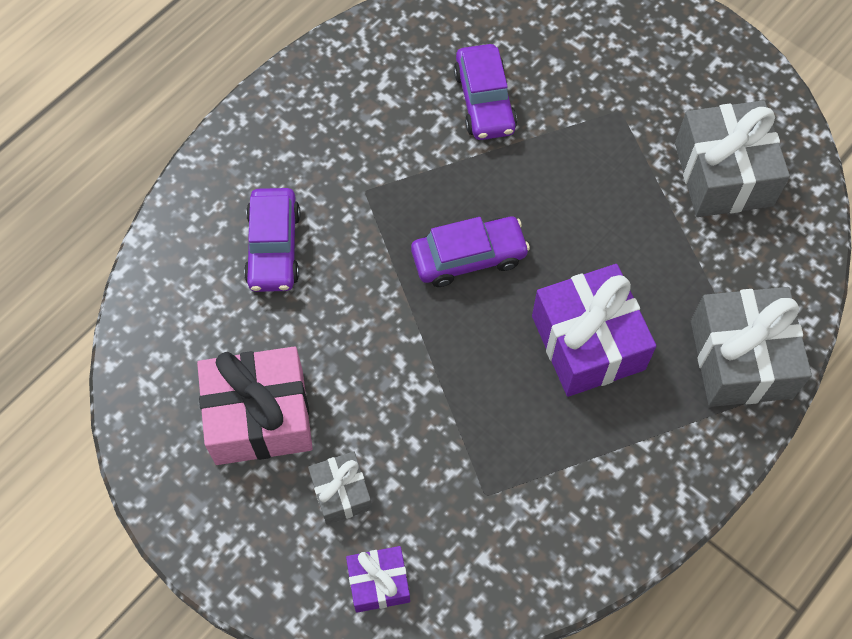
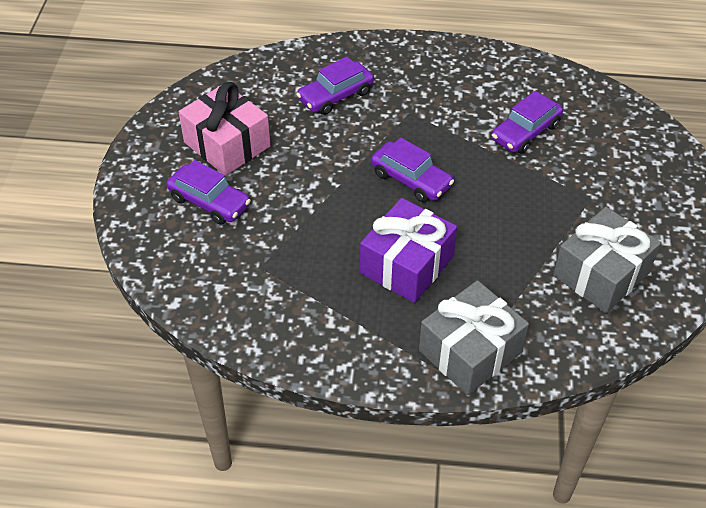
camera: 55 degrees right, 15 degrees down
(341, 493) = (209, 202): grey gift -> purple car
(379, 583) = (167, 246): purple gift -> none

